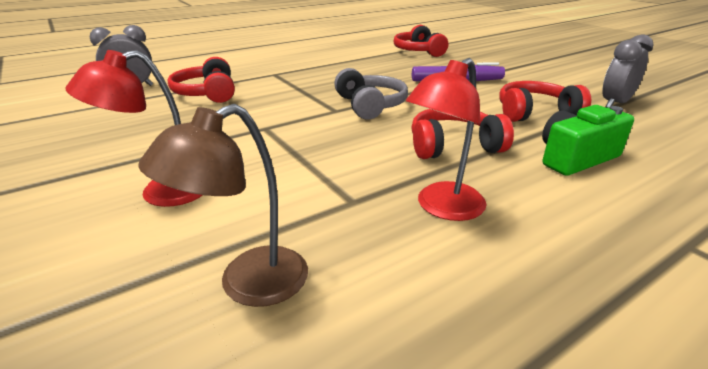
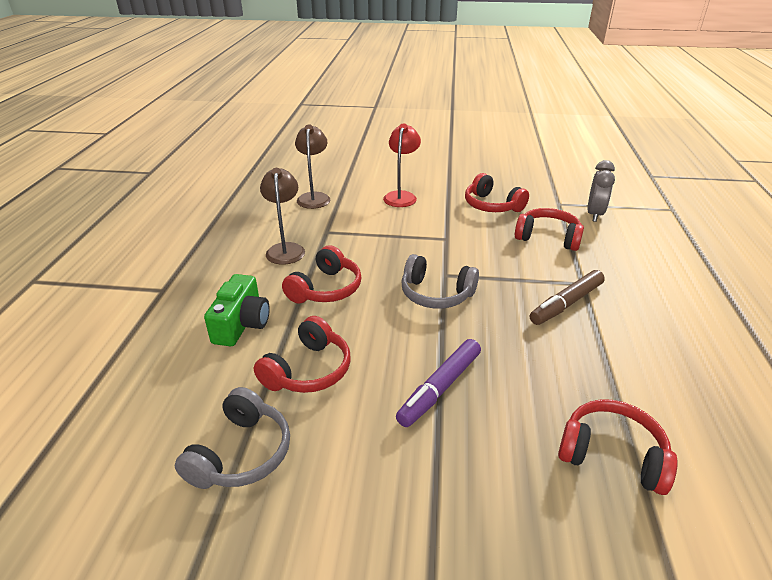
camera: 130 degrees right, 5 degrees up
(147, 128) = (492, 206): none -> red headphones
(310, 73) = (566, 304): none -> brown marker
(442, 208) = (285, 249): red lamp -> brown lamp
(615, 104) = (241, 453): grey clock -> grey headphones

